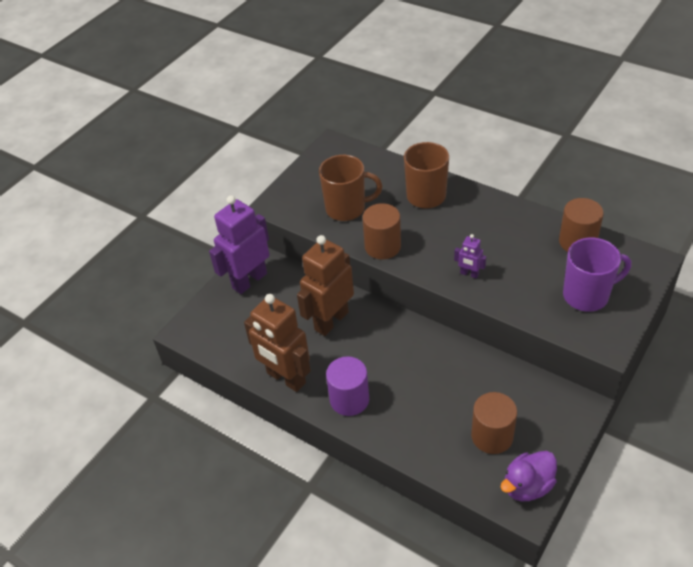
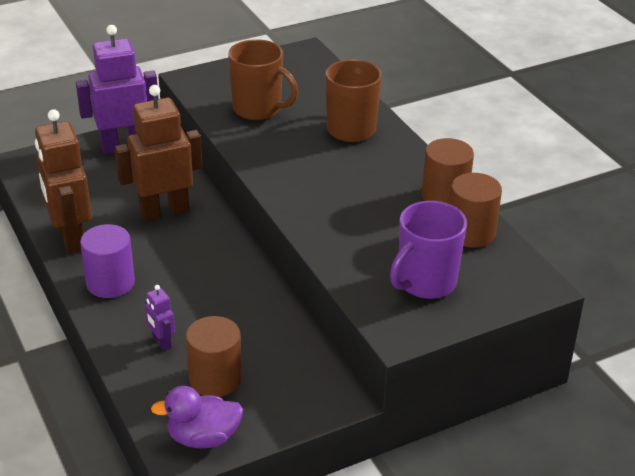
camera: 25 degrees right, 10 degrees down
(382, 246) = (258, 154): brown cylinder -> brown cylinder (445, 196)
(469, 274) = (319, 212): purple robot -> purple robot (161, 342)
(587, 295) = (425, 283): purple mug -> purple mug turned 120 degrees clockwise

